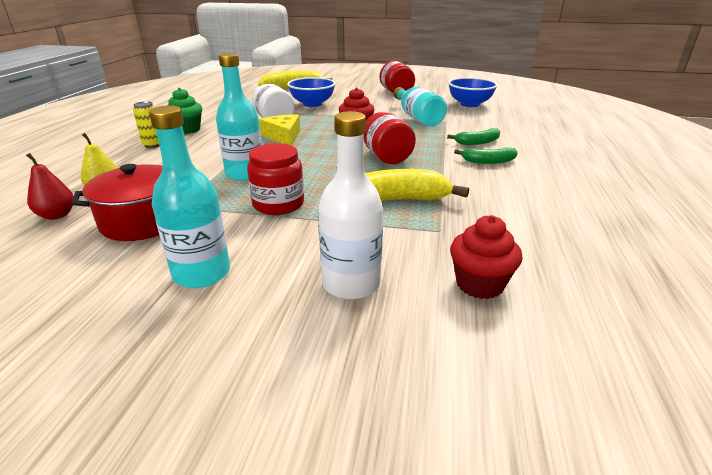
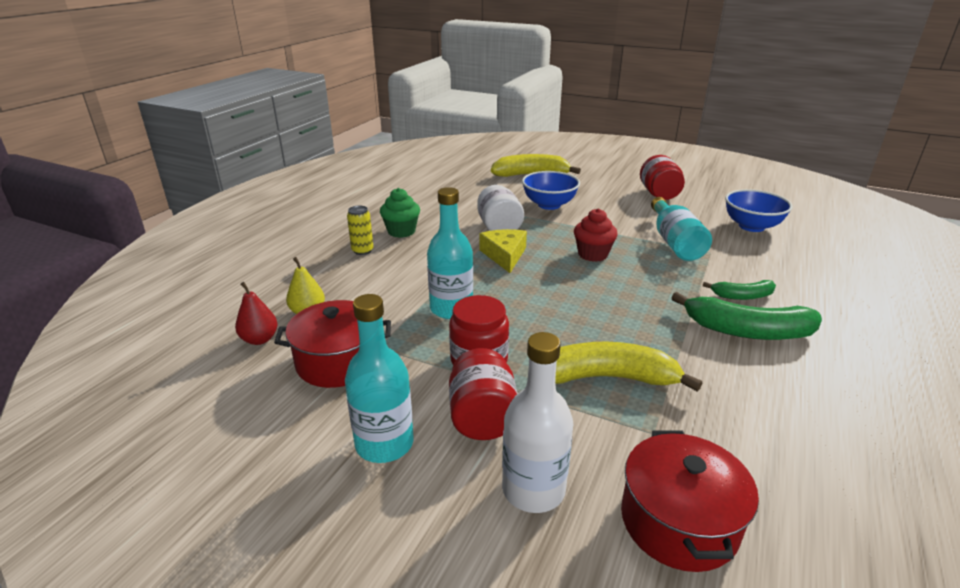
camera: 15 degrees right, 0 degrees up
(386, 157) = (619, 305): red jar -> red jar (482, 417)
(479, 284) = (678, 521): red cupcake -> red pot
(488, 161) = (747, 331): green banana -> green banana, size x1.80

